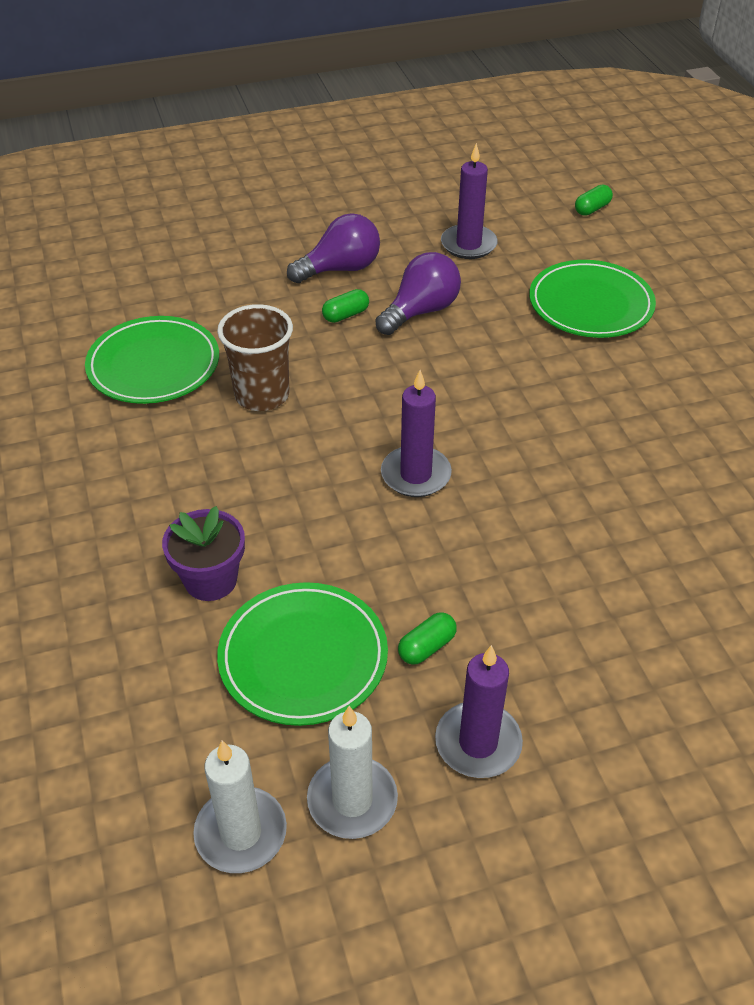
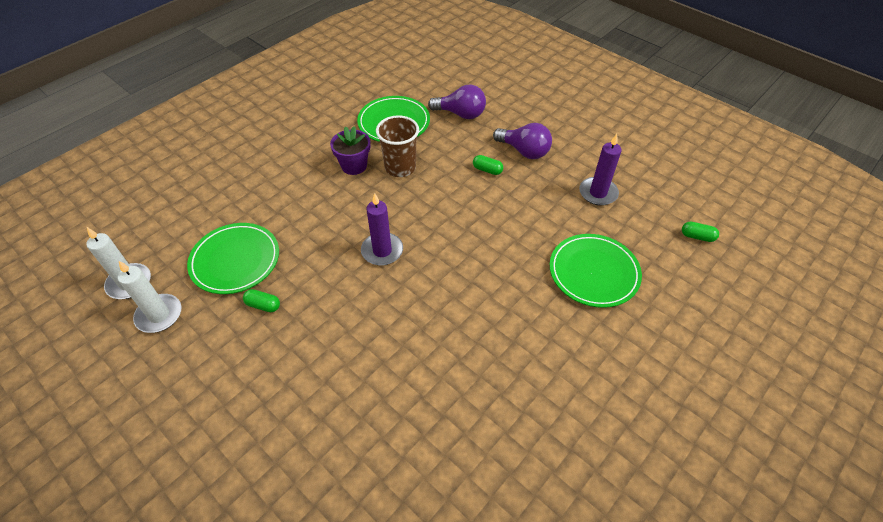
camera: 60 degrees right, 5 degrees up
(210, 580) = (266, 207): purple flower pot -> purple flower pot (354, 166)
(421, 311) = (517, 198): purple light bulb -> purple light bulb (460, 114)
(478, 743) = (210, 351): purple candle -> none

